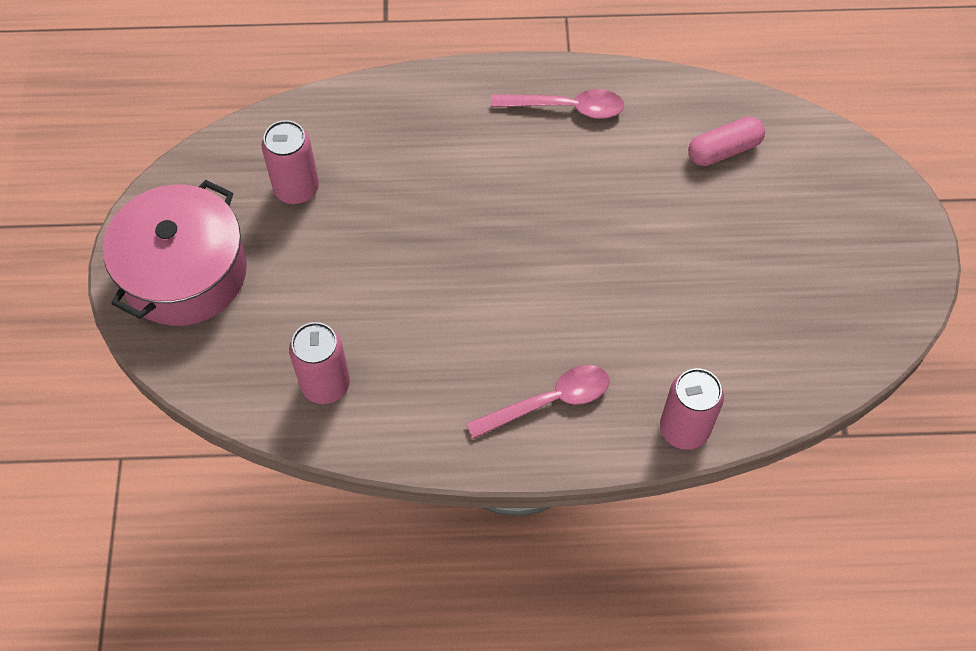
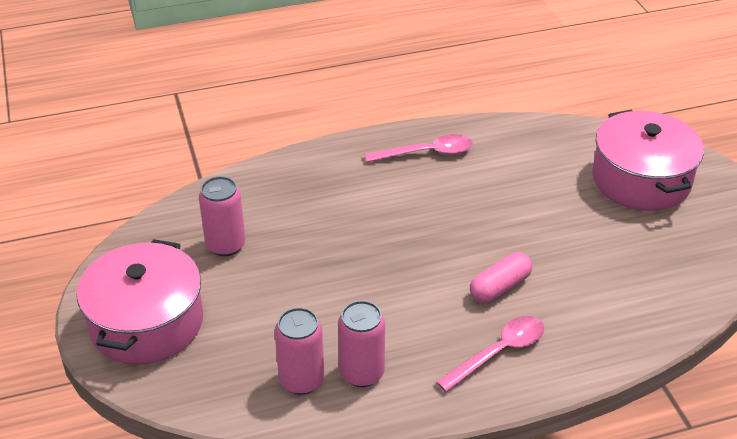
camera: 15 degrees left, 20 degrees down
(684, 429) = (617, 348): pink can -> pink can (361, 373)
(724, 150) = (560, 158): pink capsule -> pink capsule (499, 287)
(810, 203) = (641, 179): none -> pink pot

